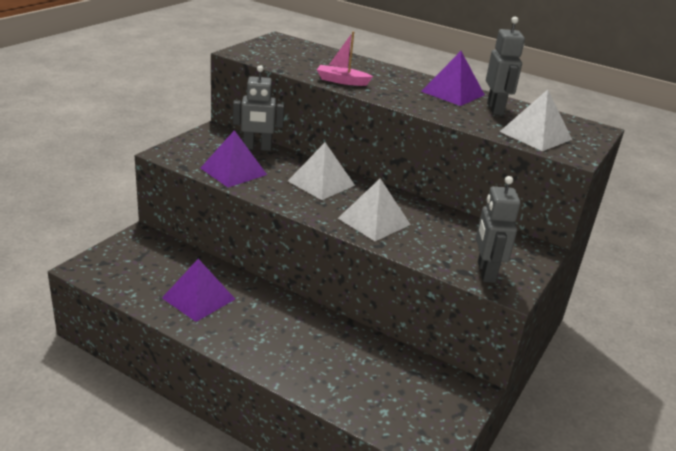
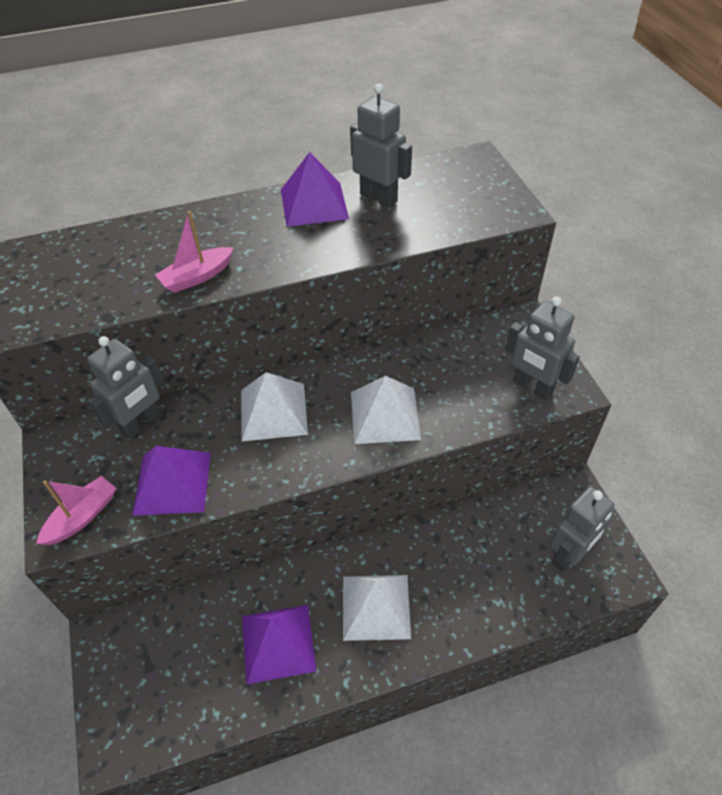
camera: 45 degrees left, 20 degrees up
(182, 155) = (82, 517): none -> pink boat
(411, 409) = (569, 555): none -> grey robot
(535, 135) = (458, 209): white pyramid -> white pyramid (376, 607)

